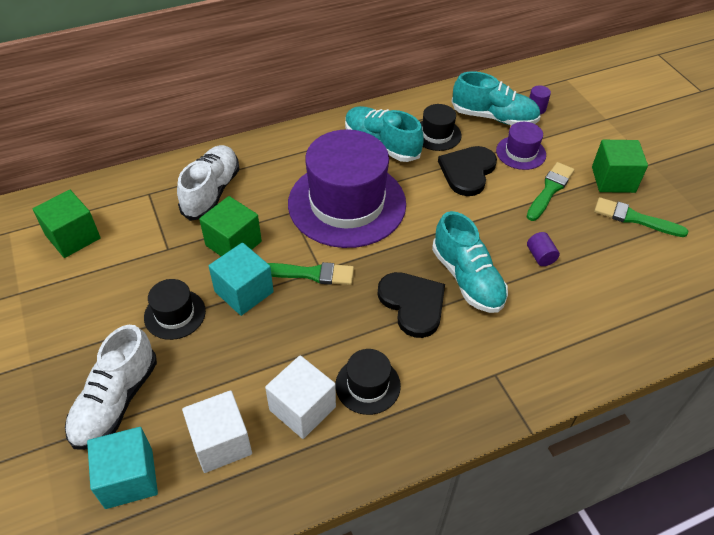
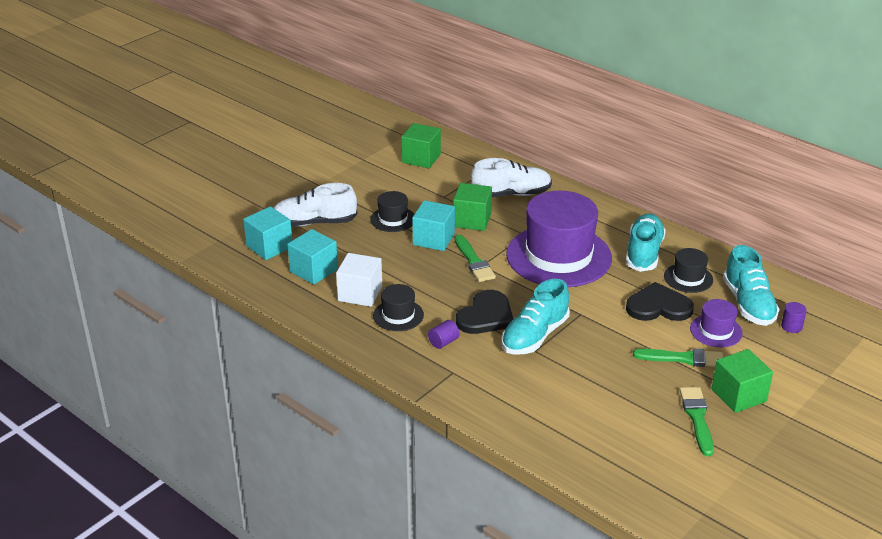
camera: 65 degrees right, 15 degrees down
(221, 442) = (314, 270): white cube -> turquoise cube
(540, 256) = (594, 369): purple cylinder -> purple cylinder (443, 342)

